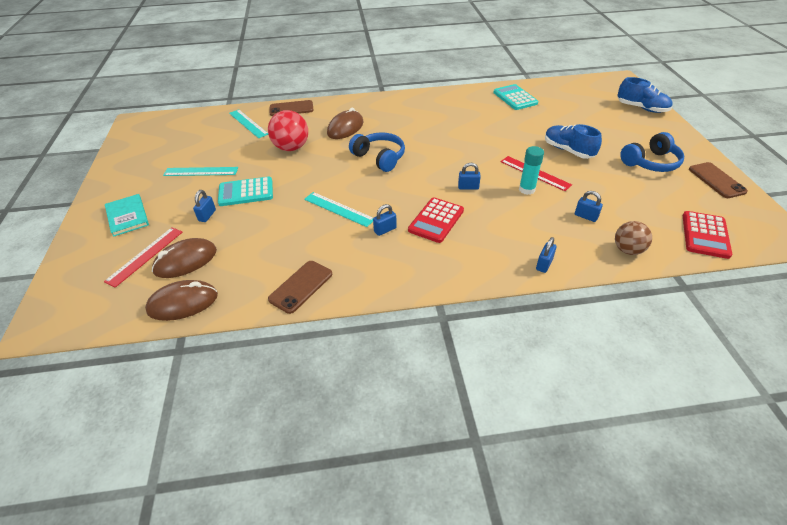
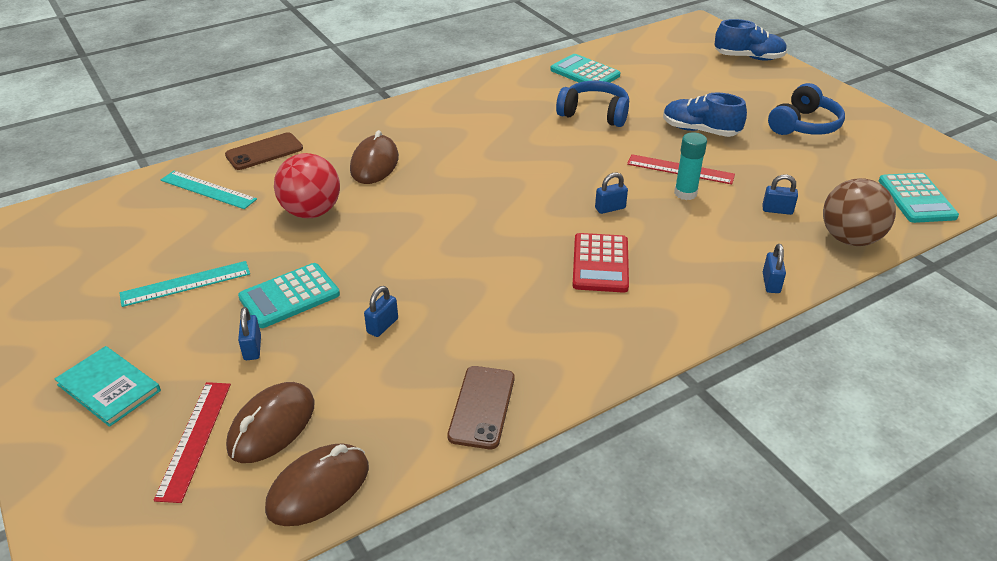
camera: 25 degrees left, 5 degrees down
(339, 209) = (454, 283): turquoise ruler -> none
(379, 158) = (458, 196): blue headphones -> blue headphones (594, 114)
(385, 230) = (541, 295): blue padlock -> blue padlock (382, 326)
(627, 250) = (849, 239): brown ball -> brown ball, size x1.52
(705, 235) = (916, 199): red calculator -> turquoise calculator
(716, 180) = (886, 131): brown phone -> none

